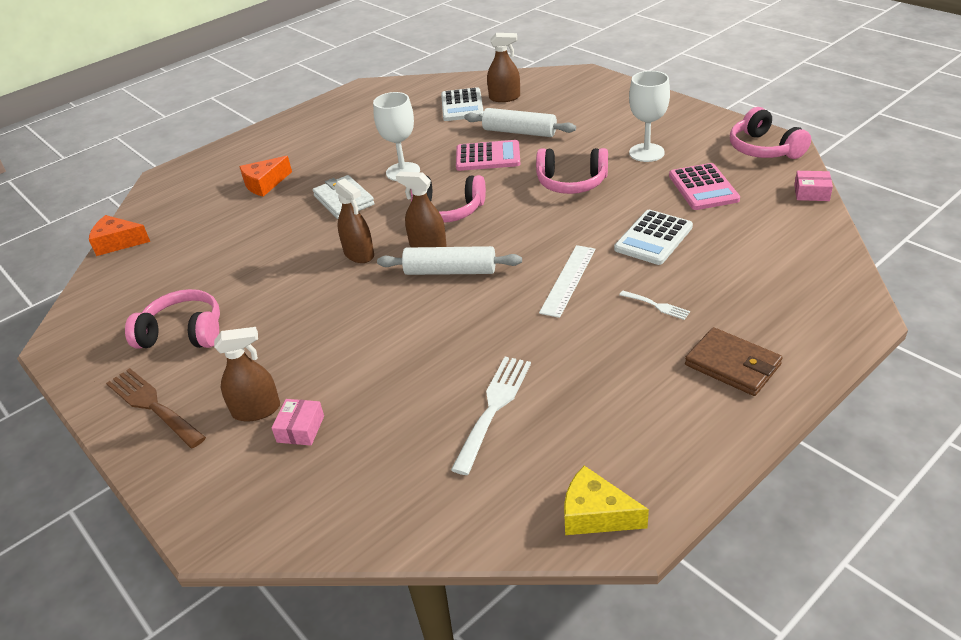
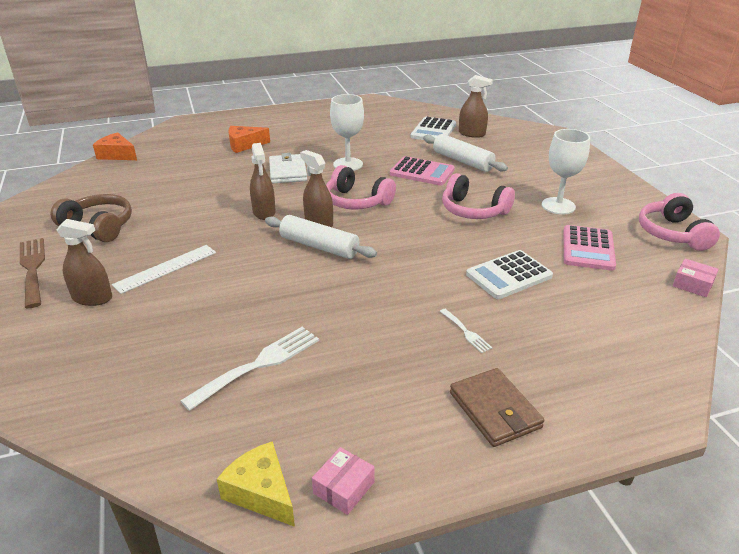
camera: 20 degrees right, 5 degrees down
(183, 333) = (98, 227): pink headphones -> brown headphones
(300, 429) = (107, 323): pink box -> pink box (344, 488)
(568, 280) = (407, 285): white ruler -> white ruler (166, 268)

